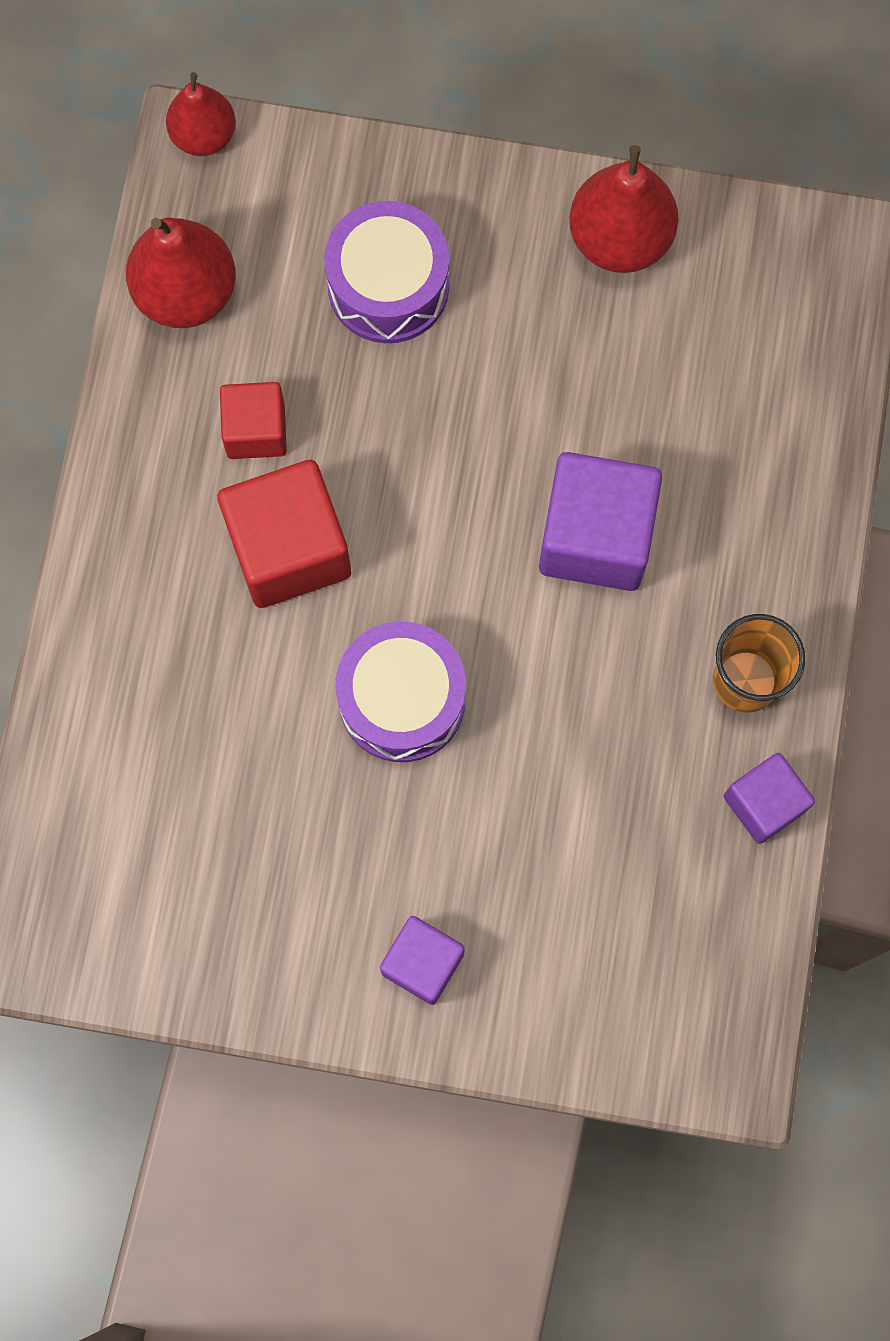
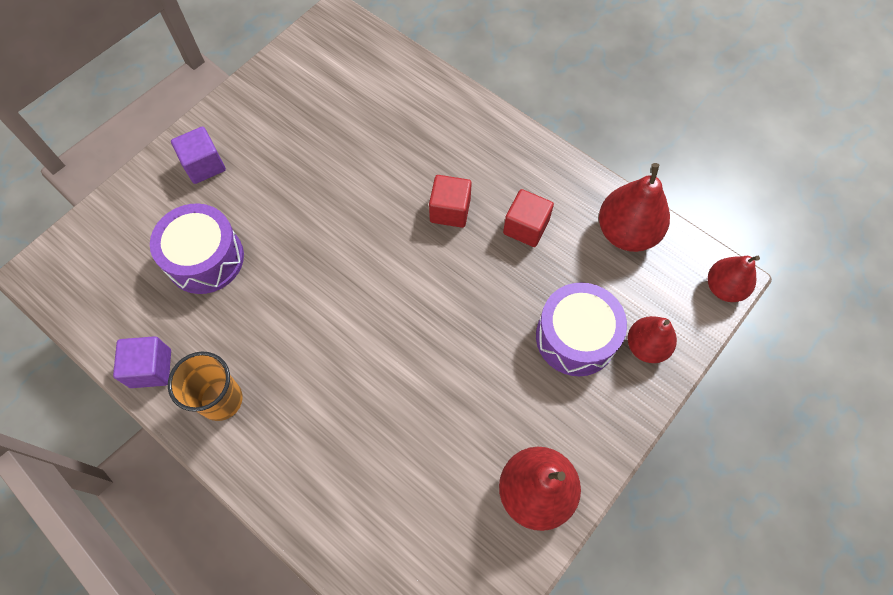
camera: 120 degrees right, 10 degrees down
(289, 549) = (450, 210): red cube -> red cube, size x0.59
(349, 196) = (646, 346): none -> red pear
(402, 700) = (335, 222): purple drum -> purple drum (205, 258)
(595, 537) = (357, 366): purple cube -> none

